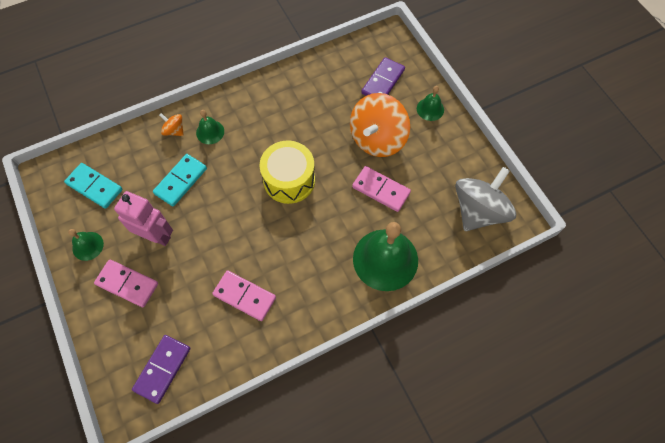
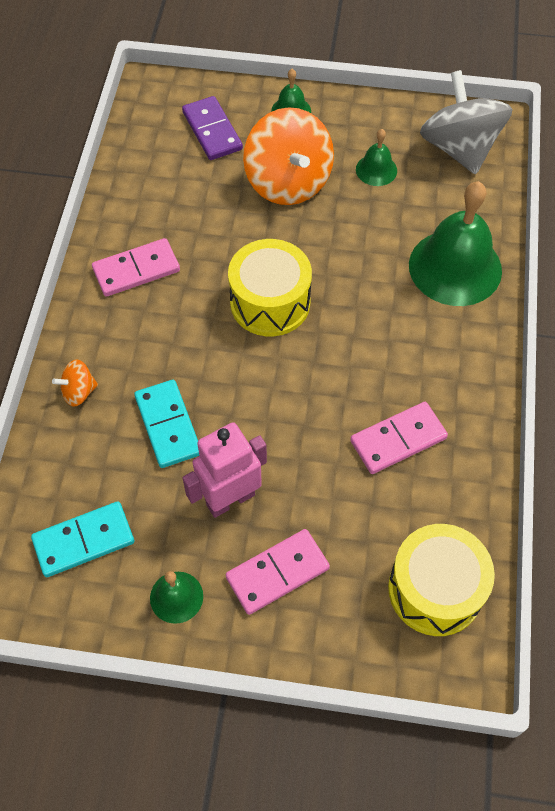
camera: 55 degrees left, 5 degrees down
(163, 369) = (435, 589): purple domino -> yellow drum
(210, 132) = (119, 350): green bell -> green bell (376, 170)
(381, 190) = (361, 219): pink domino -> pink domino (136, 270)

